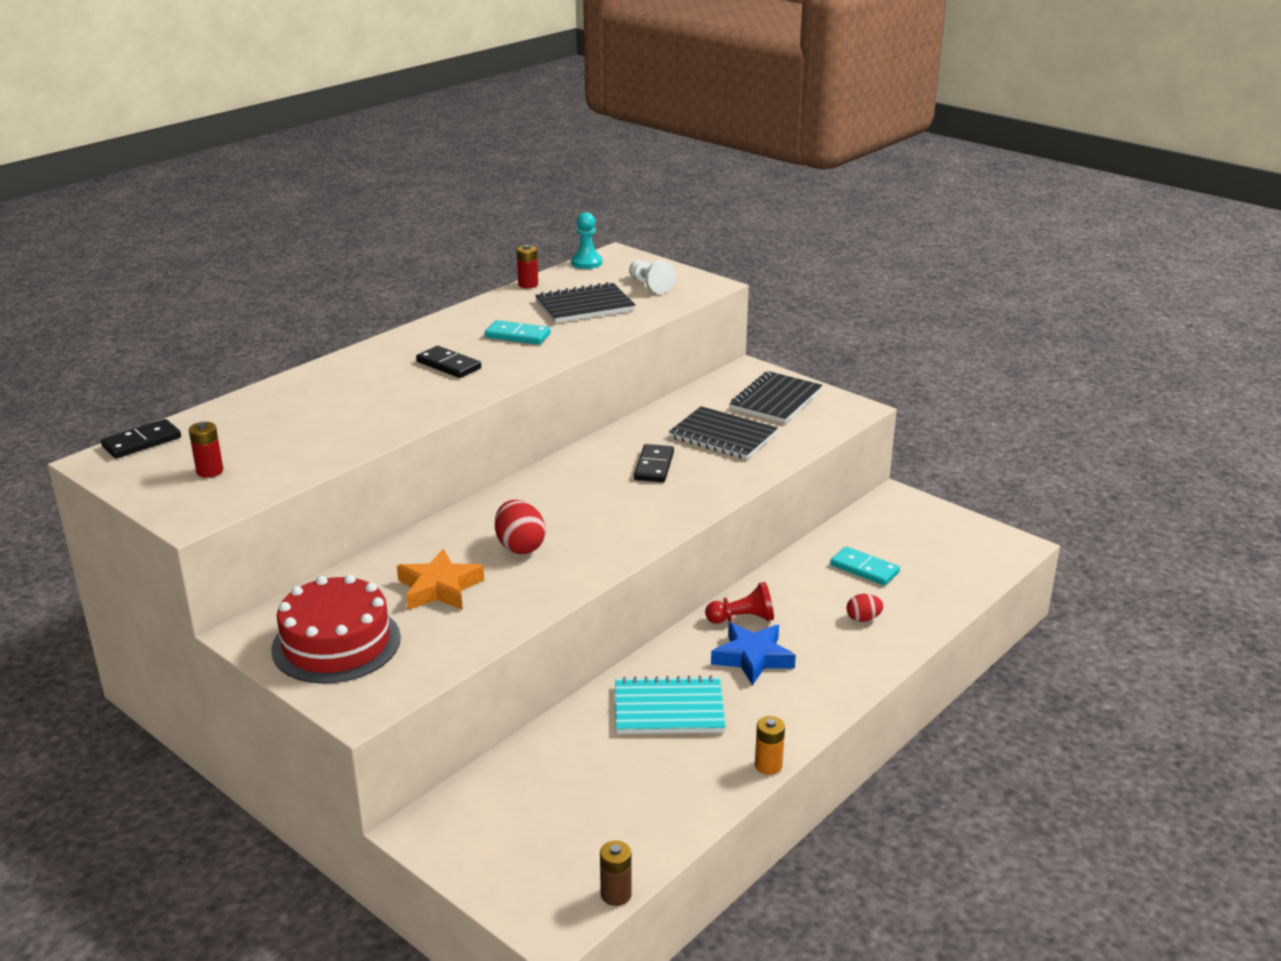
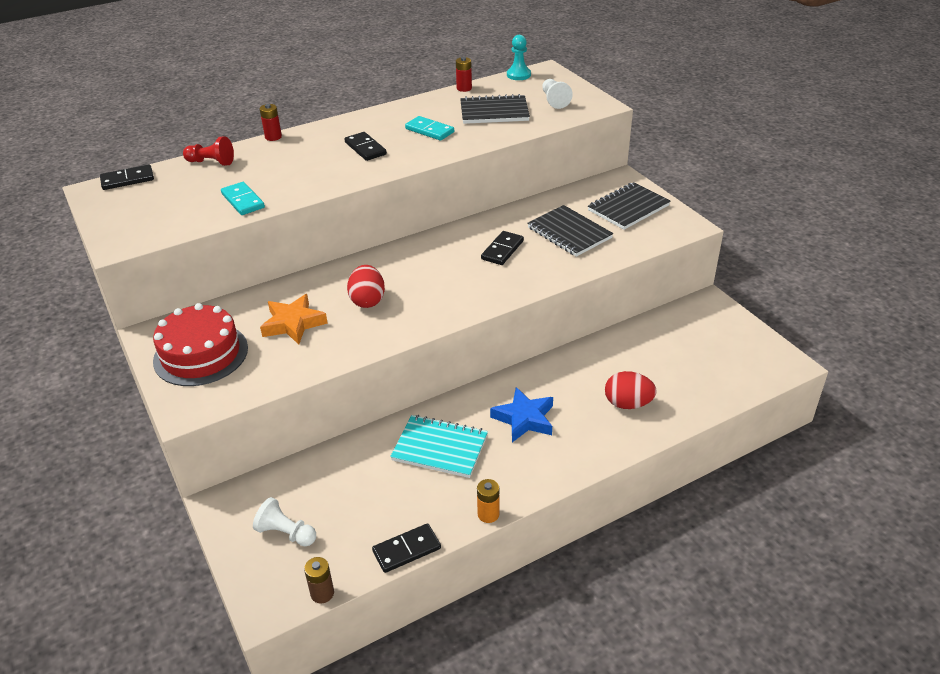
camera: 20 degrees right, 10 degrees up
(210, 471) = (154, 210): red battery -> red battery (273, 137)
(529, 842) = (286, 533): none -> white pawn
(693, 824) = (407, 550): none -> black domino
(742, 619) = (534, 384): red pawn -> red pawn (211, 162)
(863, 619) = (628, 404): red egg -> red egg, size x1.68
(864, 569) = (651, 360): turquoise domino -> turquoise domino (243, 201)

